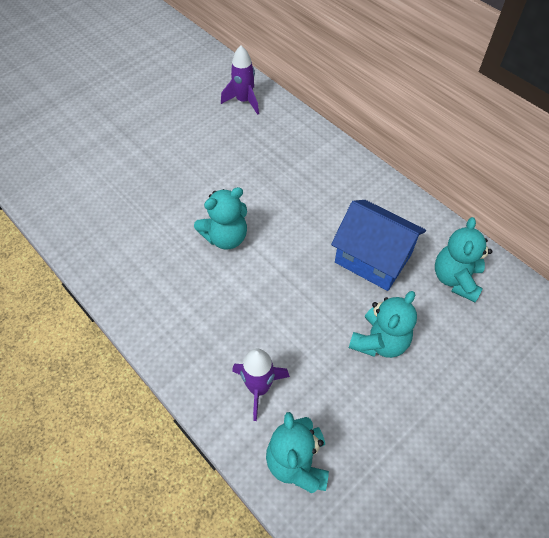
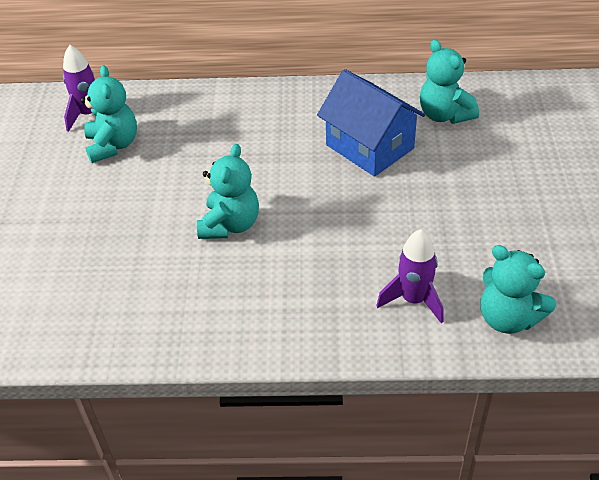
camera: 45 degrees left, 10 degrees down
(373, 258) = (369, 146): blue house -> blue house turned 60 degrees clockwise
(379, 341) = (451, 195): turquoise teddy bear -> turquoise teddy bear (113, 145)

